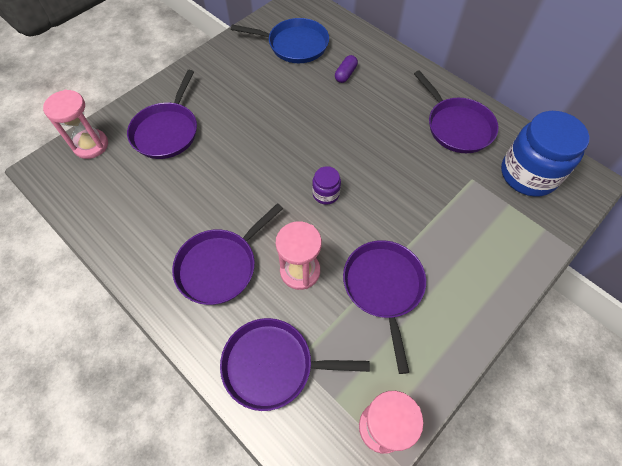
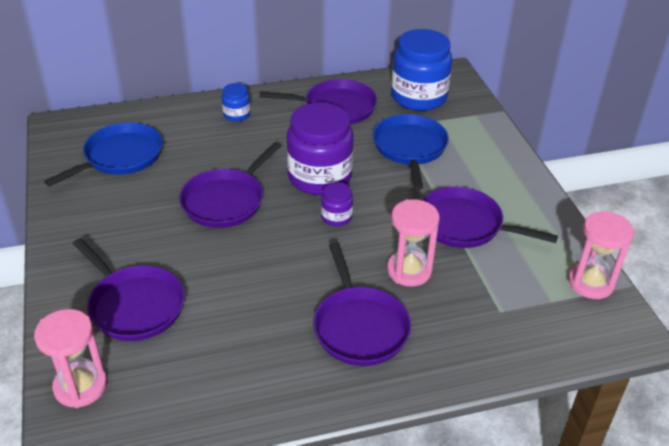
camera: 60 degrees left, 20 degrees down
(273, 365) = (495, 329): purple pan -> purple pan (226, 201)
(345, 74) = (202, 141): purple capsule -> none
(363, 160) = (319, 177): none -> purple jar
(392, 75) = (236, 114): none -> blue jar
(450, 201) = (410, 148): none -> blue pan

